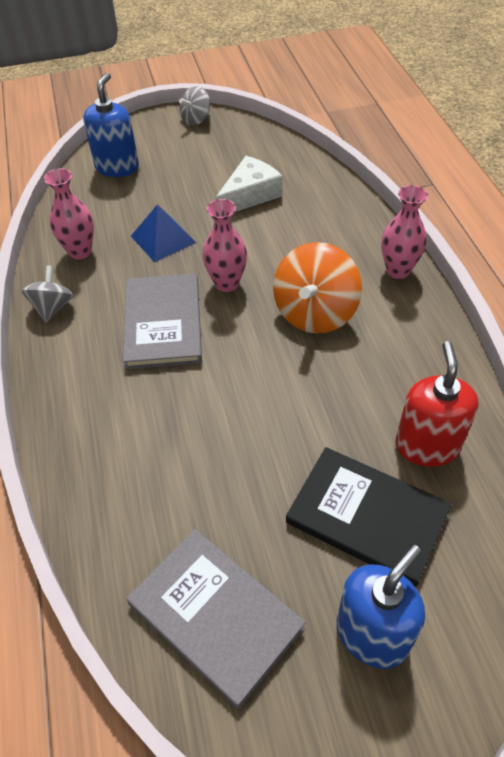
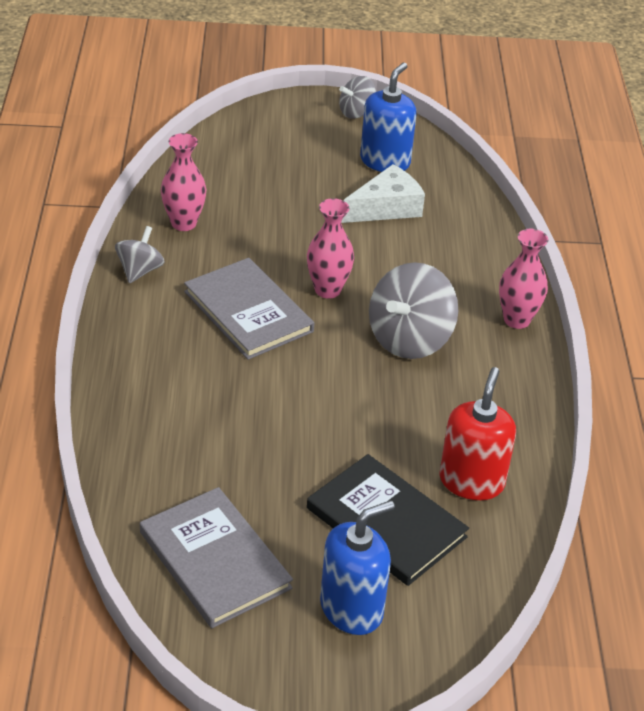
camera: 10 degrees right, 10 degrees down
(117, 167) = (250, 145): blue soap dispenser -> blue soap dispenser (385, 161)
(163, 239) = (275, 231): blue pyramid -> none
(163, 323) = (248, 312): grey book -> grey book turned 45 degrees counterclockwise
(315, 313) = (409, 339): orange spinning top -> grey spinning top

